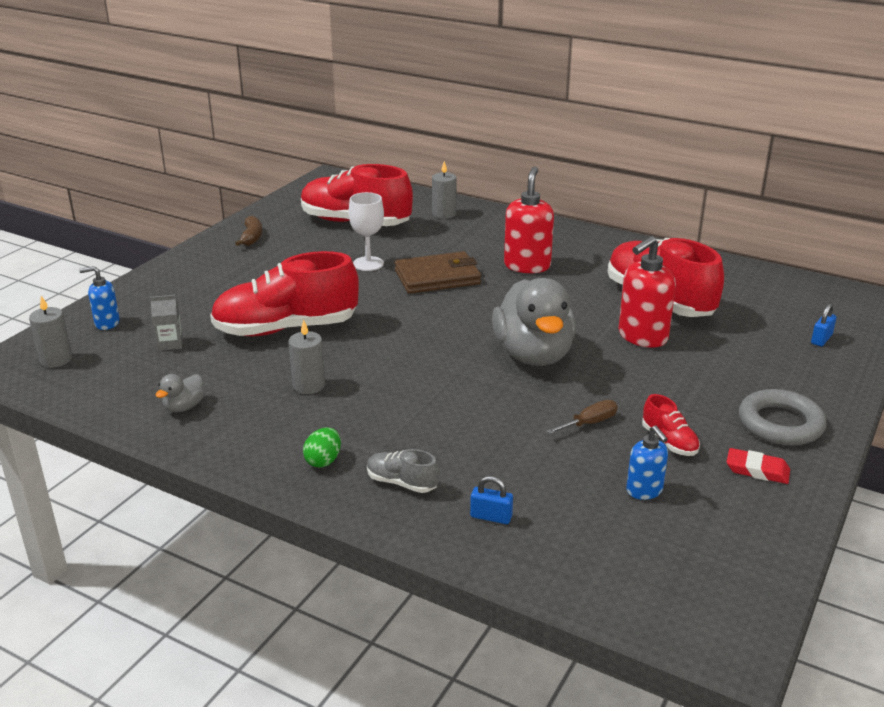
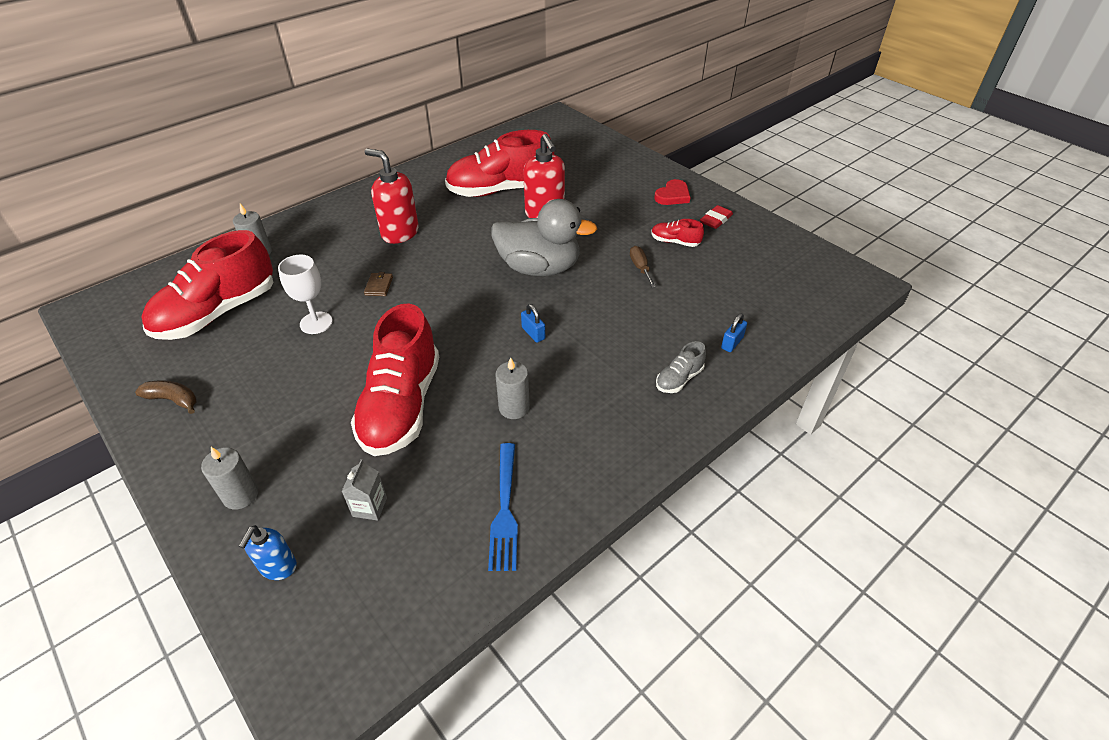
camera: 70 degrees left, 15 degrees up
(56, 359) = (333, 630): grey candle -> grey candle (240, 495)
(184, 407) = (504, 509): grey duck -> blue fork
(323, 461) = (634, 419): green egg -> none
(437, 277) = (379, 286): brown wallet -> brown wallet, size x0.42
(644, 491) = (723, 268): blue soap dispenser -> none
(669, 442) = (675, 242): red shoe -> red shoe turned 150 degrees counterclockwise
(780, 424) = (673, 195): grey ring -> red heart
(821, 339) = (589, 149): blue padlock -> blue padlock (533, 333)

